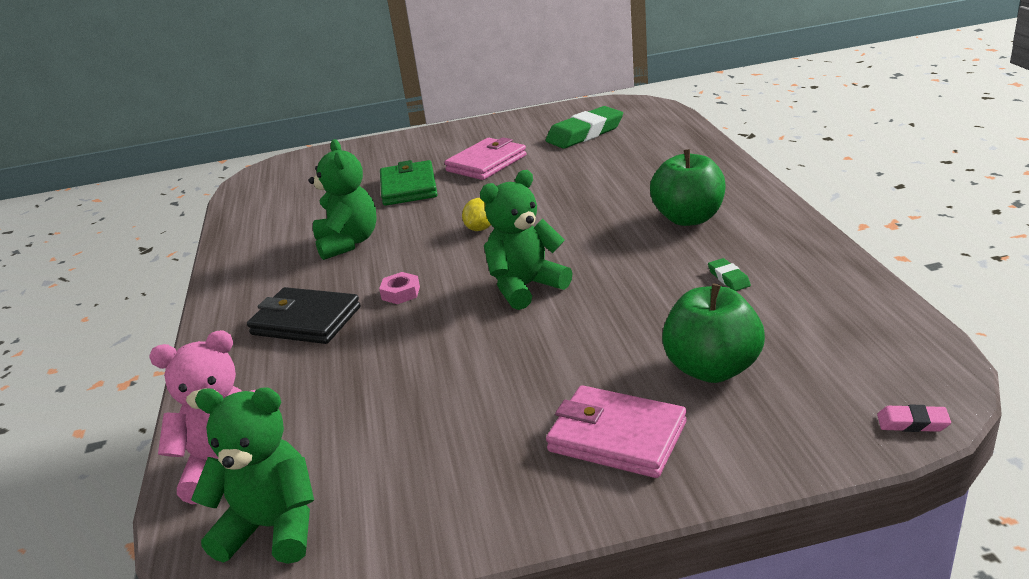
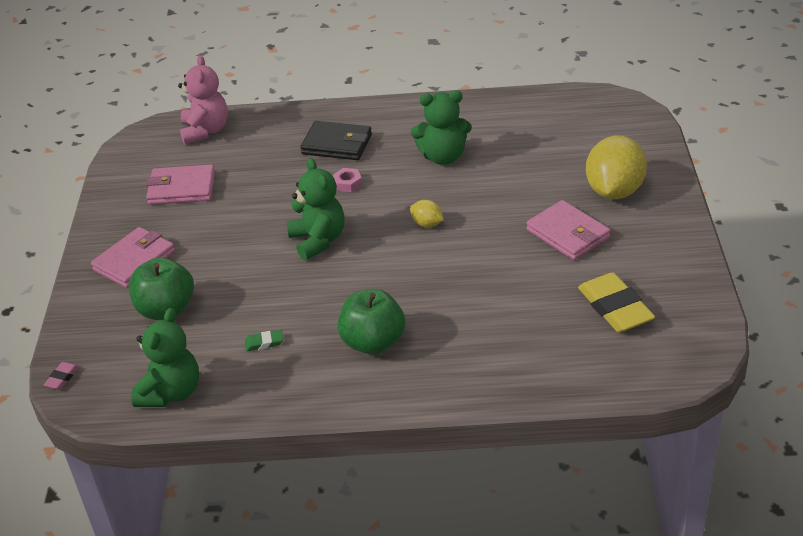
camera: 100 degrees right, 10 degrees up
(273, 527) = (151, 147): green teddy bear -> green teddy bear (171, 392)
(306, 321) = (337, 144): black wallet -> black wallet turned 75 degrees clockwise
(408, 187) = (535, 186): green wallet -> none
(412, 443) = (182, 188): none -> pink wallet
(417, 155) = (614, 191): none -> yellow lemon
(585, 133) = (615, 308): green eraser -> yellow eraser

